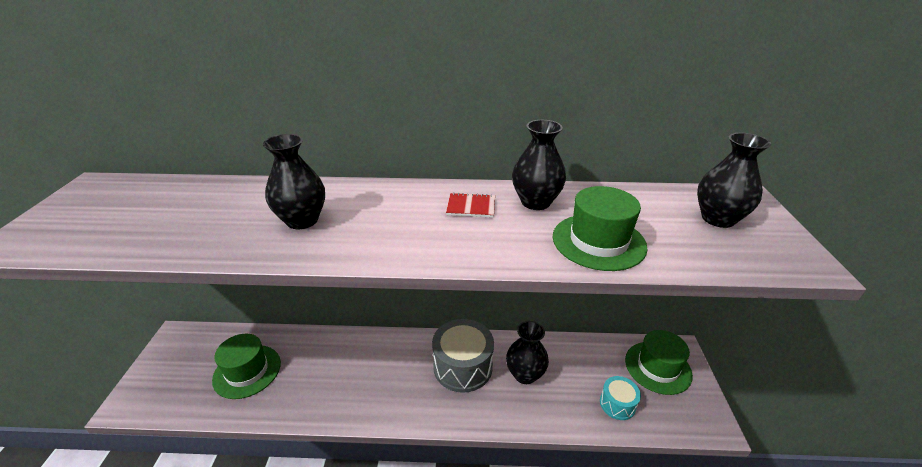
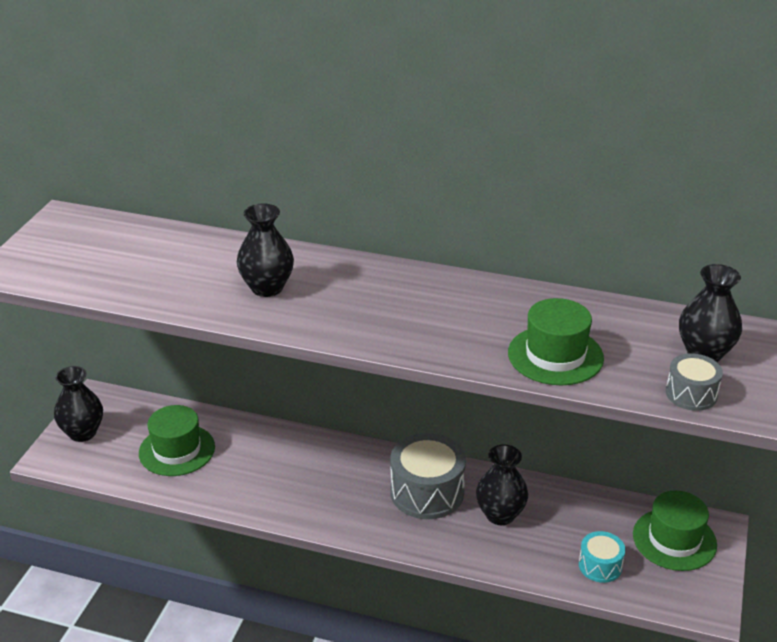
camera: 15 degrees right, 0 degrees up
(471, 207) = (442, 299): red notebook -> none
(535, 202) = (514, 304): black vase -> black vase (82, 433)
(740, 257) = (691, 394): none -> grey drum

